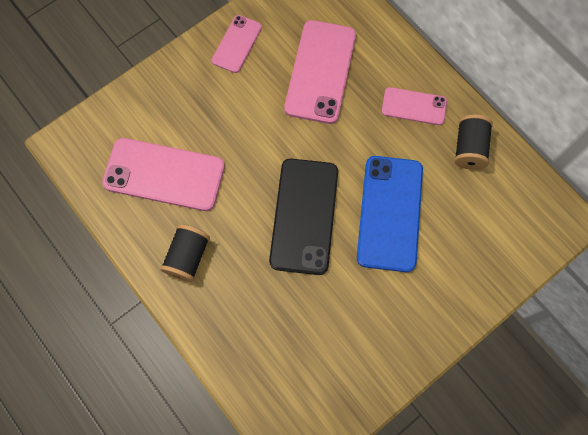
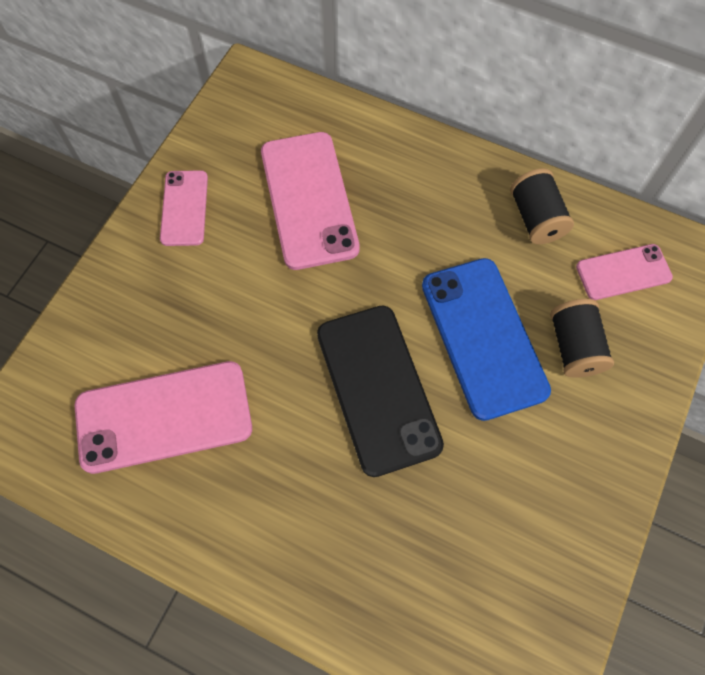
camera: 25 degrees left, 5 degrees down
(188, 257) = (249, 514): black spool -> black spool (574, 347)
(414, 106) = (444, 195): pink phone -> pink phone (623, 272)

